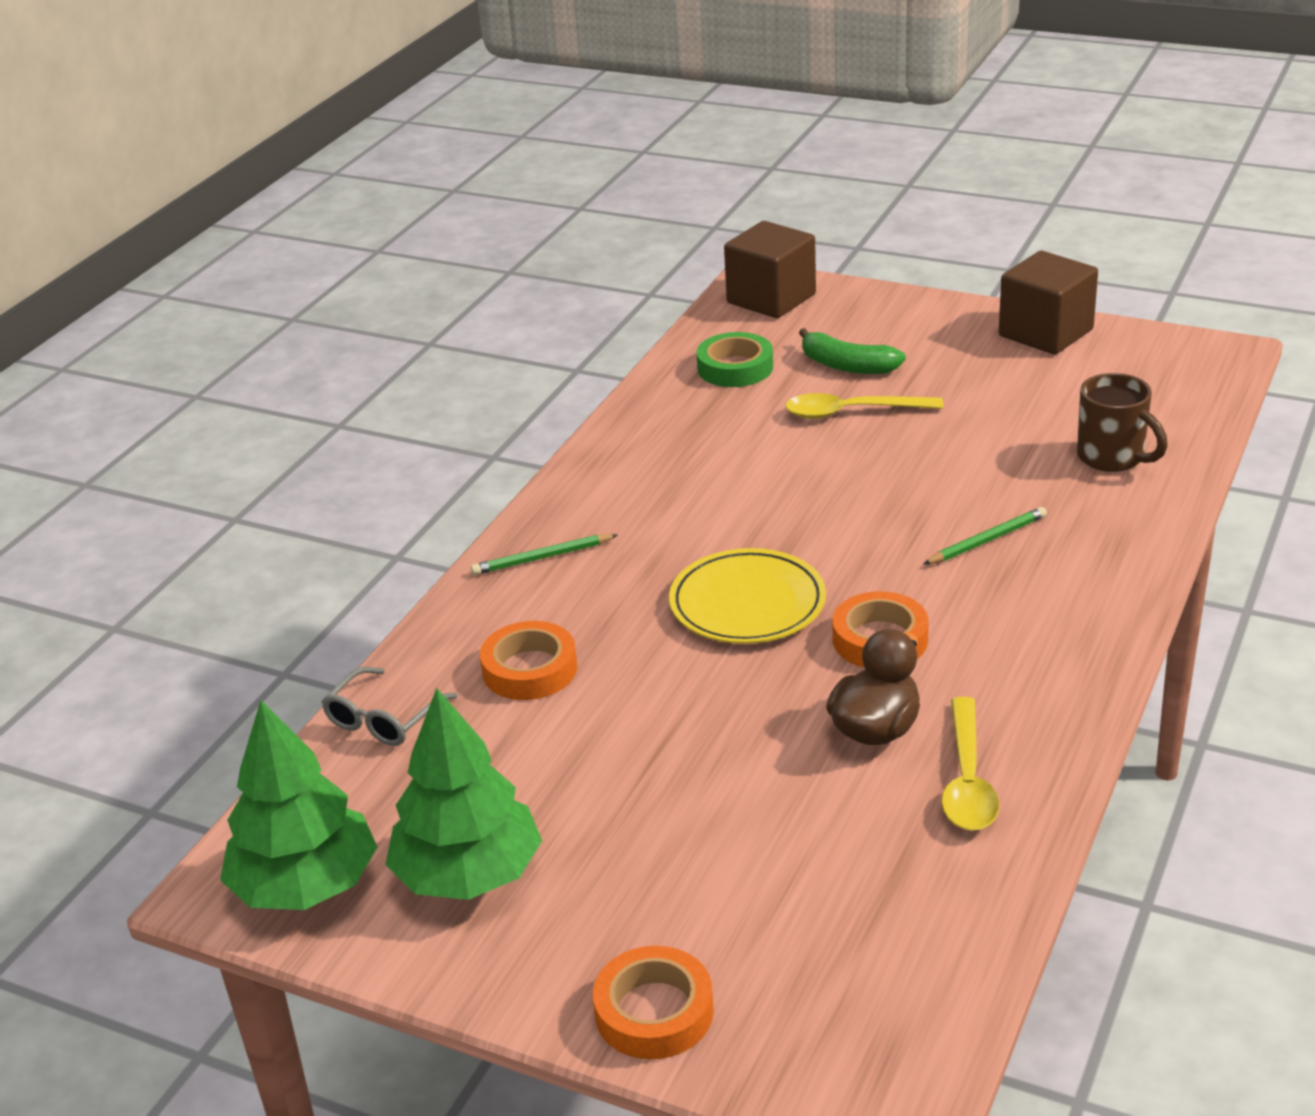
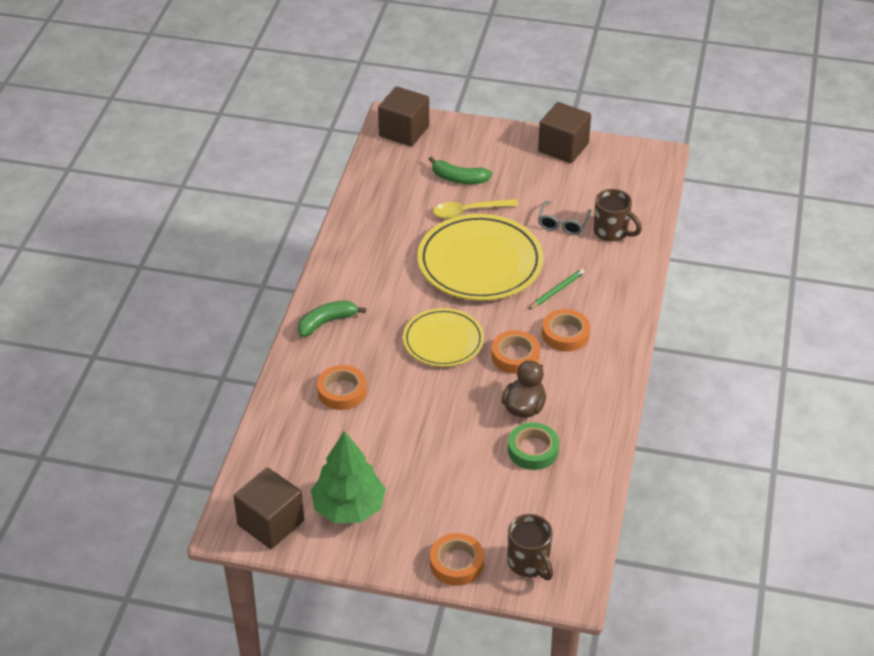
camera: 15 degrees left, 10 degrees up
(305, 886) = (271, 523): green tree -> brown cube
(383, 719) = (276, 428): grey glasses -> grey glasses (563, 224)
(542, 558) = (326, 322): green pencil -> green banana
(735, 368) = (396, 184): green tape -> green tape (533, 450)
(812, 1032) = (529, 563): none -> brown mug
(851, 488) = (480, 263): none -> yellow plate
(967, 780) = (573, 430): yellow spoon -> none
(988, 611) = (565, 334): none -> orange tape

